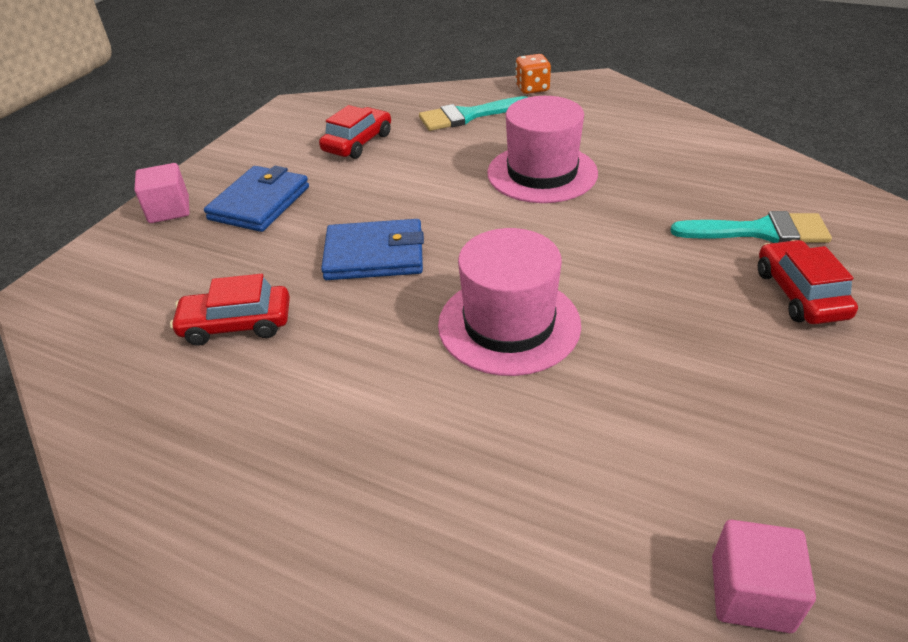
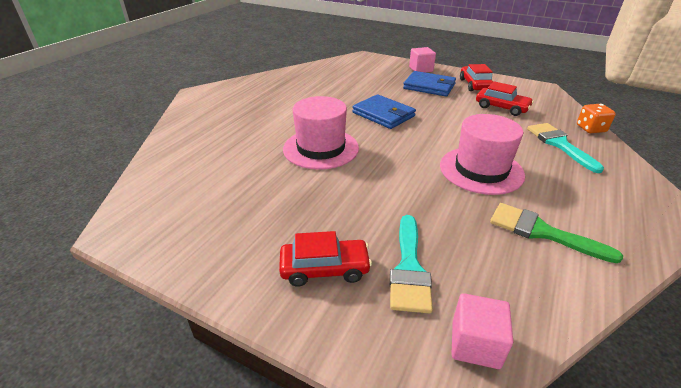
camera: 90 degrees right, 5 degrees down
(236, 324) = (336, 88): red car -> red car (475, 85)
(374, 255) = (383, 114): blue wallet -> blue wallet turned 45 degrees counterclockwise
(532, 88) = (632, 176): orange dice -> orange dice (591, 129)
(654, 149) = (541, 232): none -> green brush
(751, 593) = (137, 193): pink cube -> pink cube (475, 344)

